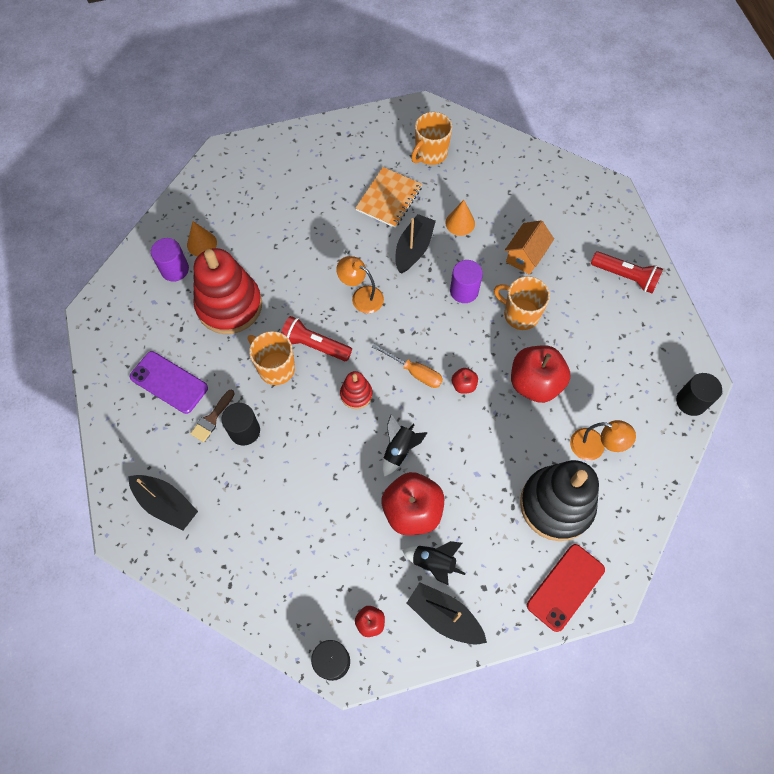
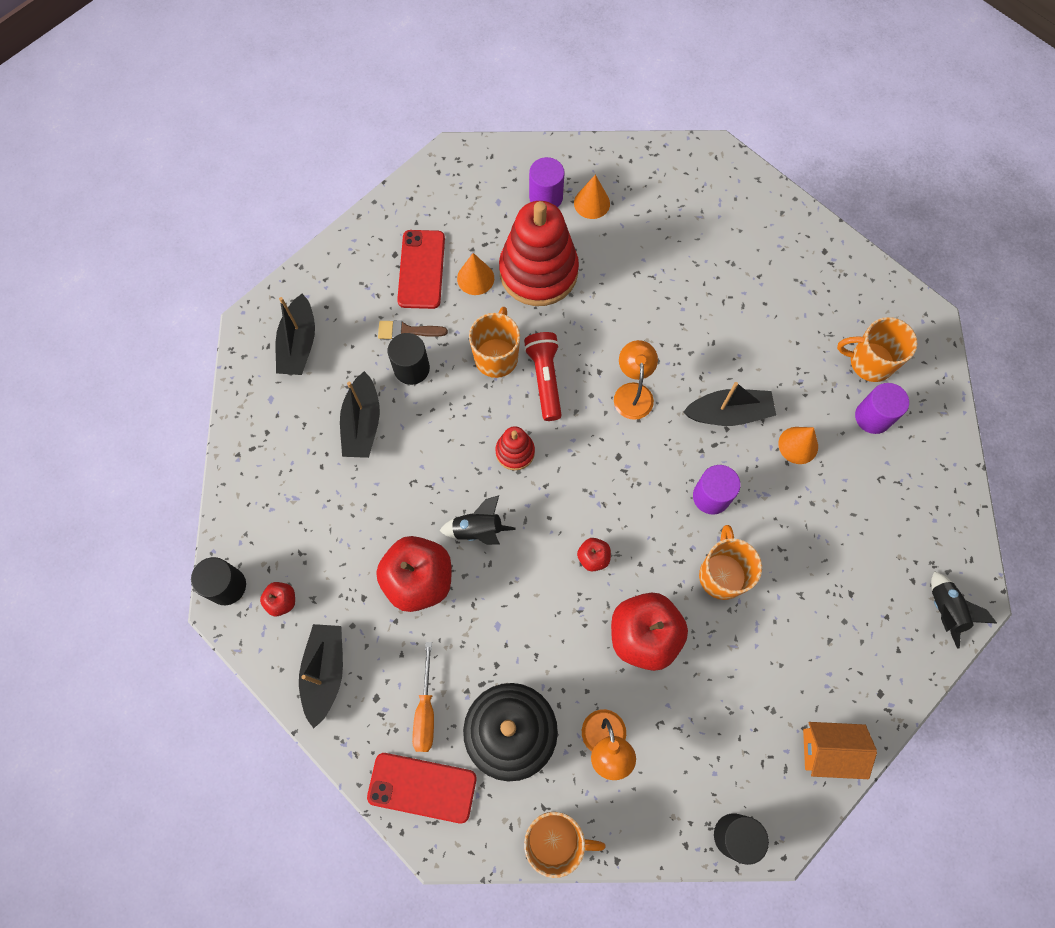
camera: 60 degrees right, 5 degrees up
(169, 382) = (421, 269): purple phone -> red phone
(204, 349) = (475, 278): none -> orange cone
(265, 489) = (362, 423): none -> black boat
(389, 199) = (776, 352): orange notebook -> none
(415, 372) = (577, 497): orange screwdriver -> orange screwdriver (425, 711)
(433, 563) = (375, 632): black rocket -> black rocket (944, 610)
(467, 173) = (872, 417): none -> purple cylinder
(525, 256) = (804, 542): orange house -> orange house (828, 750)
(625, 277) = (856, 675): red flashlight -> none
(643, 514) = (555, 839): none -> orange mug

